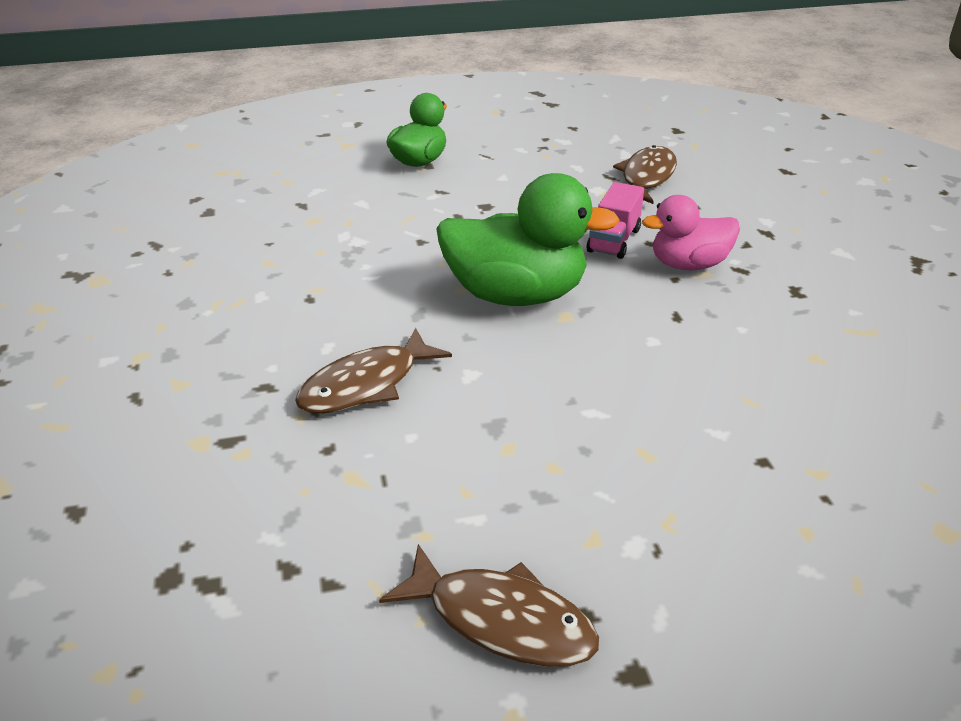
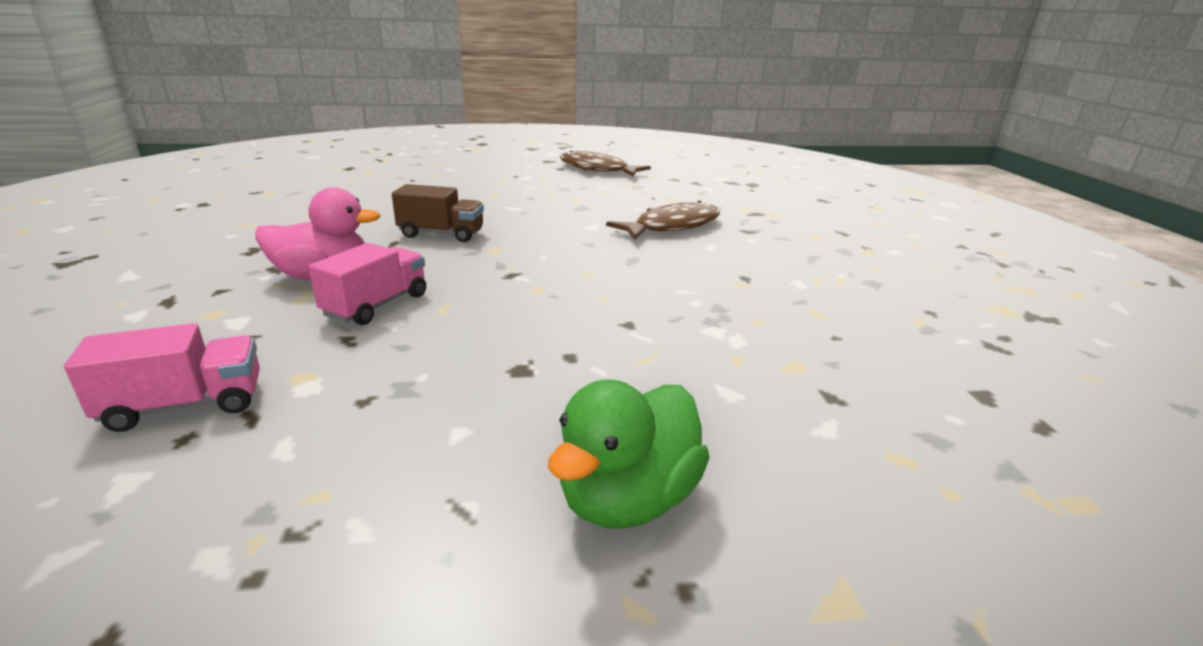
camera: 175 degrees left, 10 degrees down
(516, 295) = (532, 265): green duck -> none
(640, 336) = (441, 234): none -> brown truck
(646, 177) = (185, 405): brown fish -> pink truck

